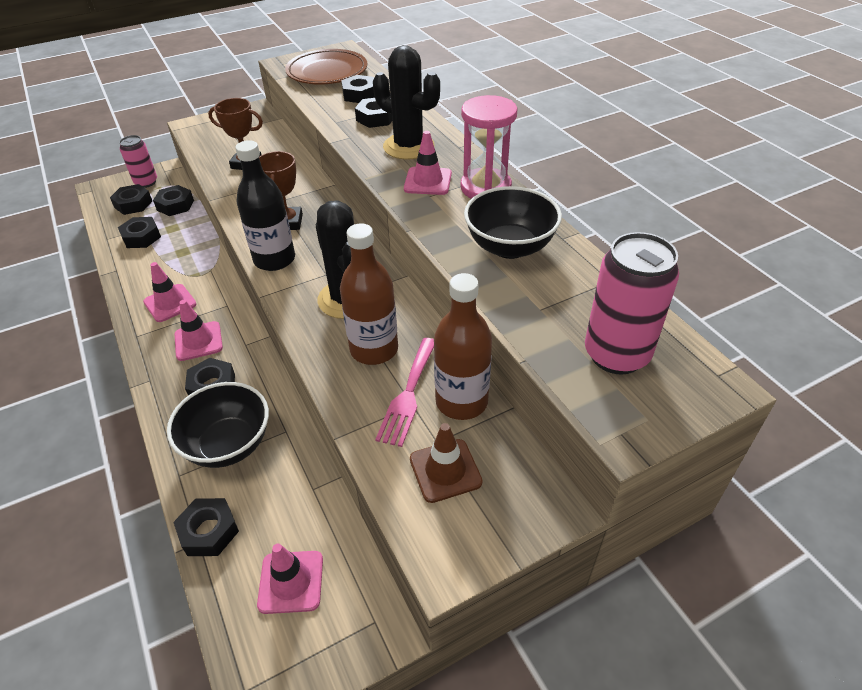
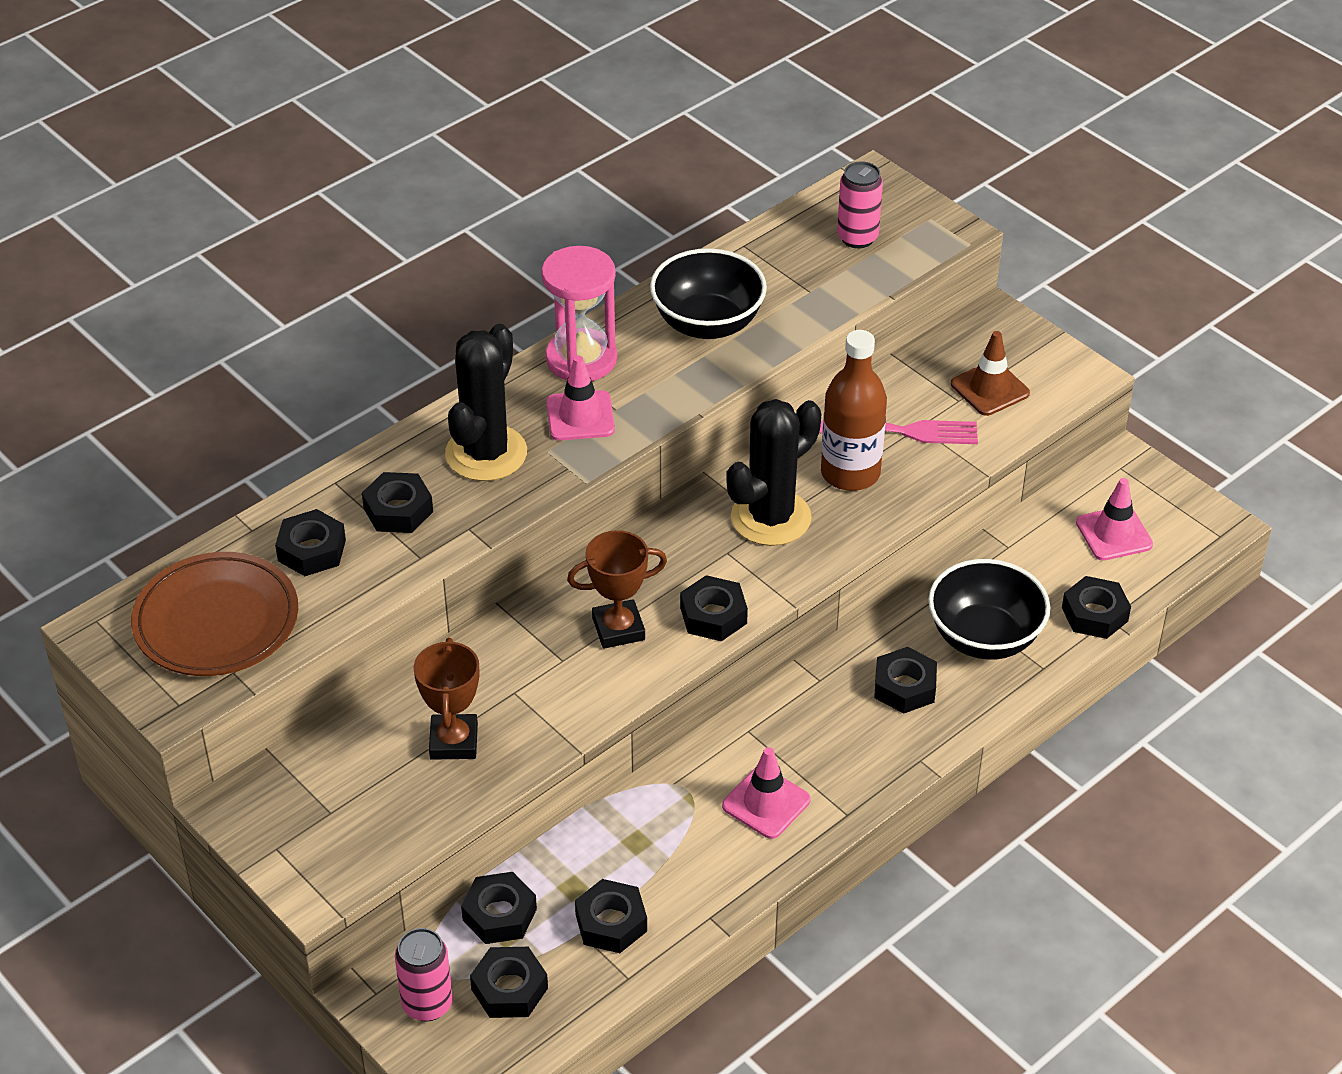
camera: 105 degrees left, 0 degrees up
(198, 341) = (832, 734): pink traffic cone -> none
(274, 259) = (713, 615): black bottle -> black nut
(461, 401) = (899, 390): brown bottle -> none
(616, 355) = (857, 238): pink can -> pink can, size x0.63

